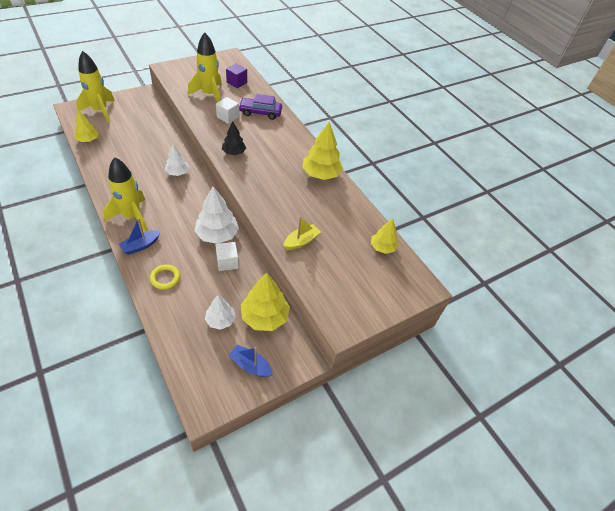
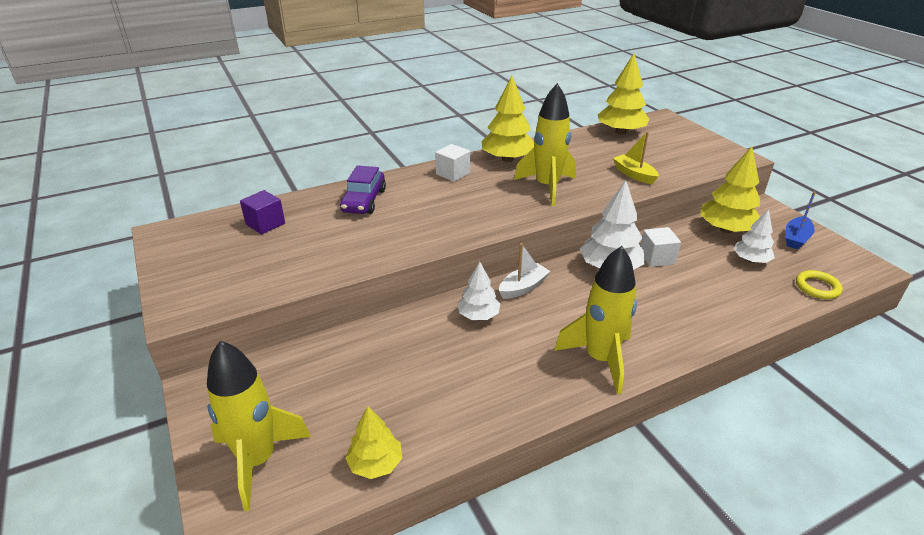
camera: 80 degrees left, 15 degrees down
(141, 245) = (660, 341): blue boat -> none
(165, 278) = (711, 310): yellow ring -> yellow ring (817, 287)
(200, 192) = (523, 287): none -> white boat
(209, 95) = (300, 251): yellow rocket -> yellow rocket (547, 187)
(228, 117) = (374, 230): white cube -> white cube (453, 173)
(234, 152) = (470, 222): black tree -> none
(382, 247) = (620, 132): yellow tree -> yellow tree, size x1.64

